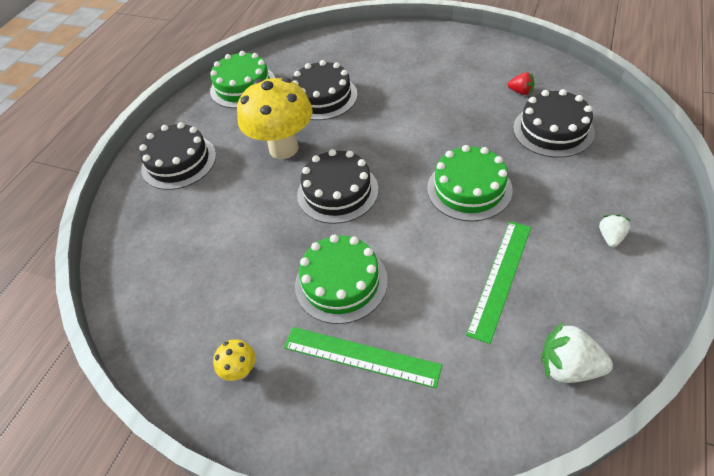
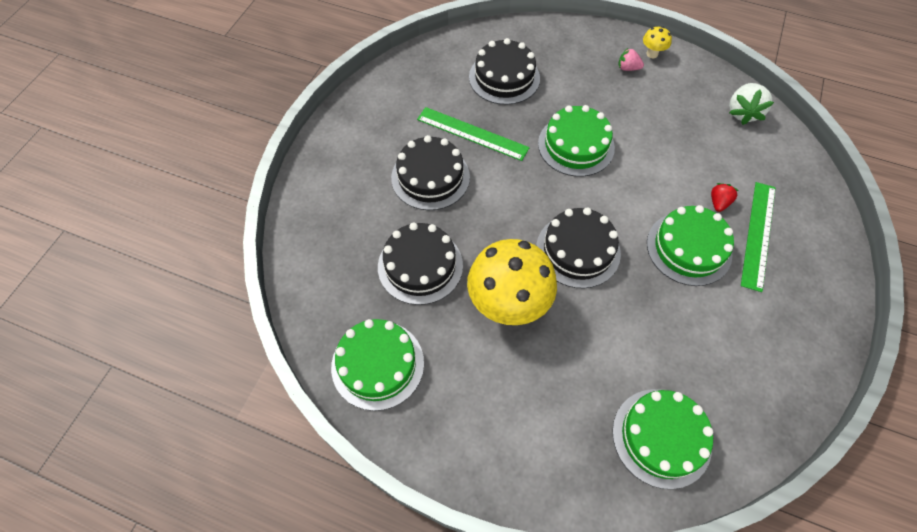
camera: 95 degrees left, 10 degrees up
(152, 247) = (661, 437): none -> green cake
(179, 162) = (522, 431): black cake -> black cake (430, 177)
(241, 371) = (789, 325): yellow mushroom -> yellow mushroom (652, 54)
(500, 278) = (672, 138): green ruler -> green ruler (472, 133)
(521, 92) = (445, 90): red strawberry -> red strawberry (718, 203)
(610, 237) = (628, 68): white strawberry -> pink strawberry

